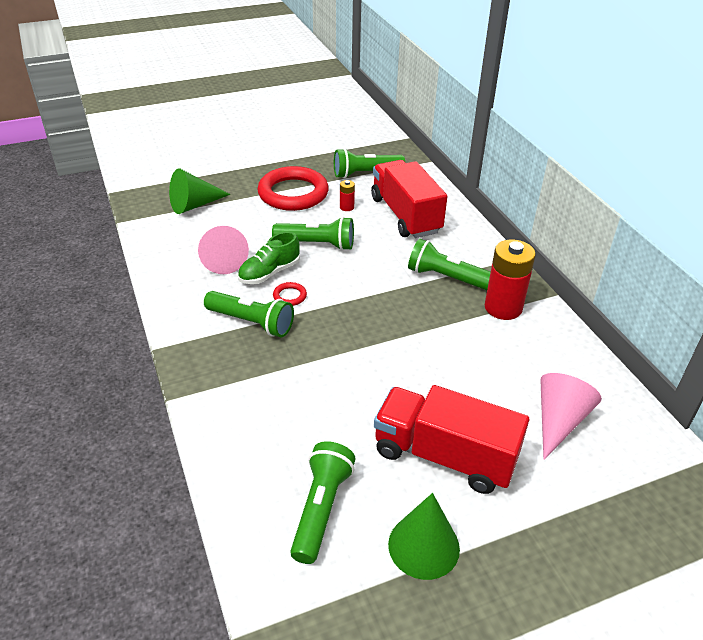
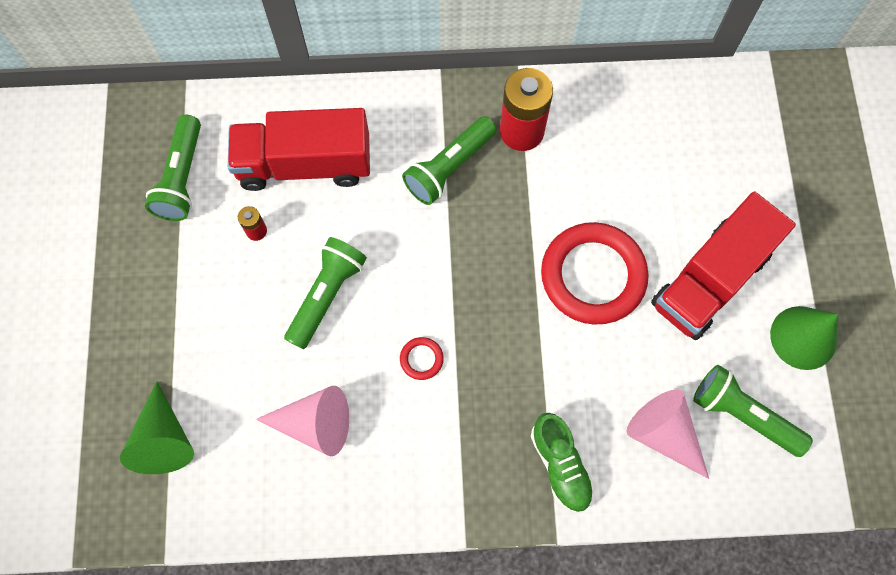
camera: 70 degrees left, 30 degrees up
(251, 322) = (456, 417): green flashlight -> none
(269, 273) = (366, 372): green shoe -> green shoe (560, 466)
(293, 193) = (191, 291): red ring -> red ring (593, 276)
(558, 421) = (696, 158): pink cone -> pink cone (663, 434)

